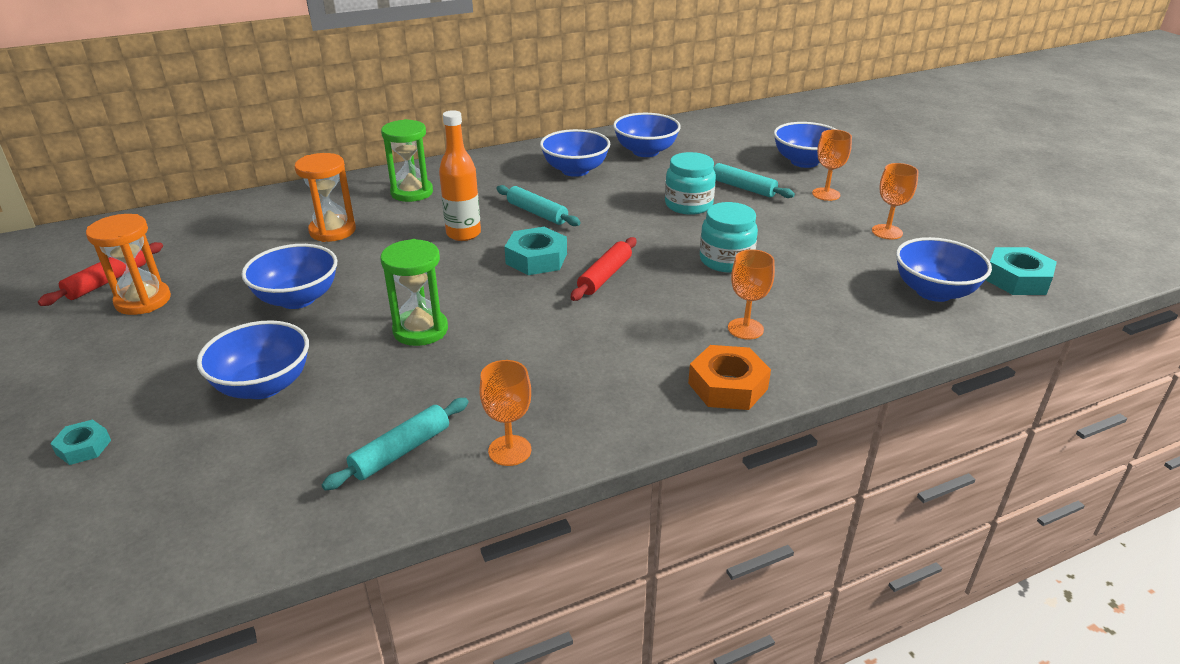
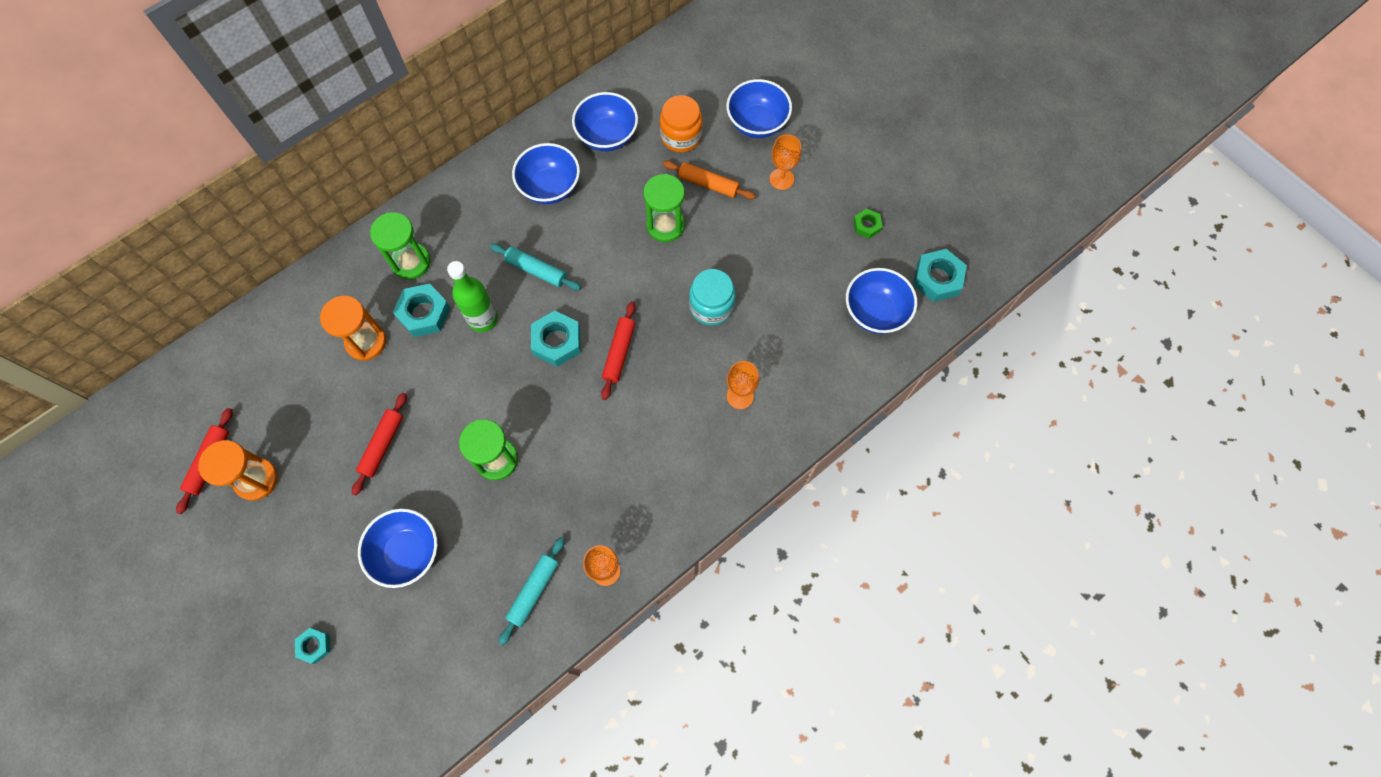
camera: 15 degrees left, 35 degrees up
(297, 299) = (382, 445): blue bowl -> red rolling pin
(404, 222) = (424, 313): none -> turquoise nut
(463, 234) = (483, 319): orange bottle -> green bottle
(688, 205) = (665, 225): turquoise jar -> green hourglass
(721, 160) = (681, 136): none -> orange jar
(728, 386) = (737, 466): orange nut -> none
(743, 188) = (708, 184): turquoise rolling pin -> orange rolling pin
(887, 232) = (836, 231): orange goblet -> none
(924, 233) = (866, 225): none -> green nut

